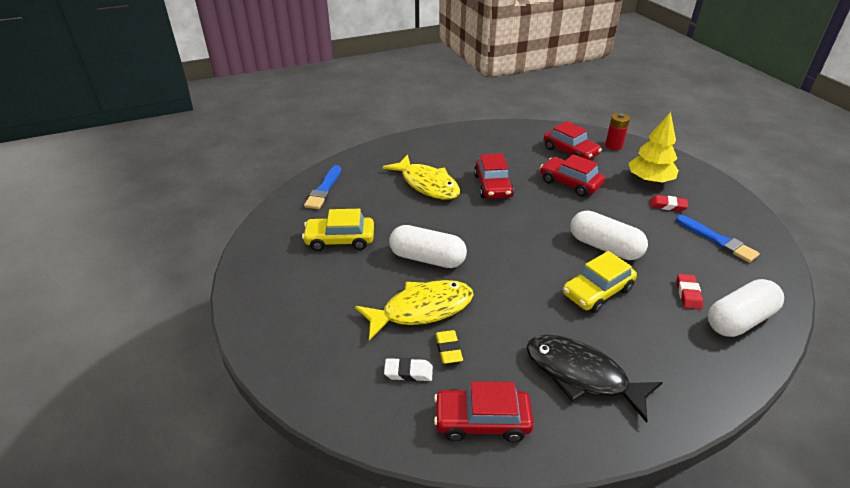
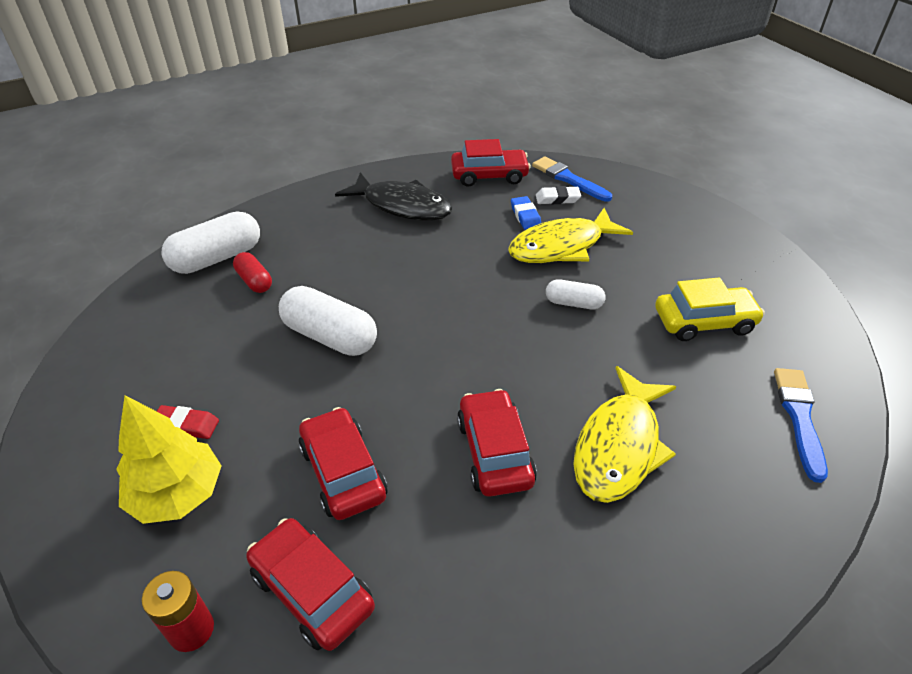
camera: 175 degrees right, 5 degrees up
(427, 184) = (619, 446): yellow fish -> yellow fish turned 105 degrees counterclockwise
(427, 258) = (573, 303): white capsule -> white capsule, size x0.56
(448, 349) = (525, 216): yellow eraser -> blue eraser
(570, 183) = (343, 472): red car -> red car turned 150 degrees counterclockwise
(597, 291) = (362, 277): yellow car -> none
(688, 294) = (254, 281): red eraser -> red capsule
(718, 240) = (156, 359): blue brush -> blue brush (568, 179)

